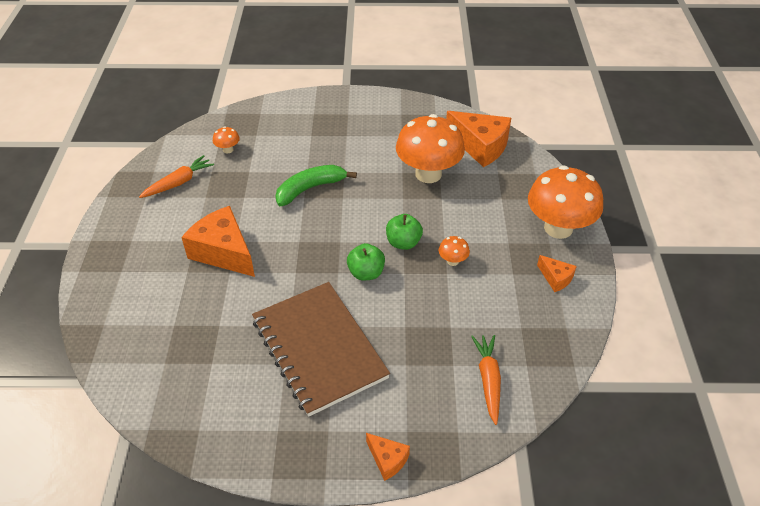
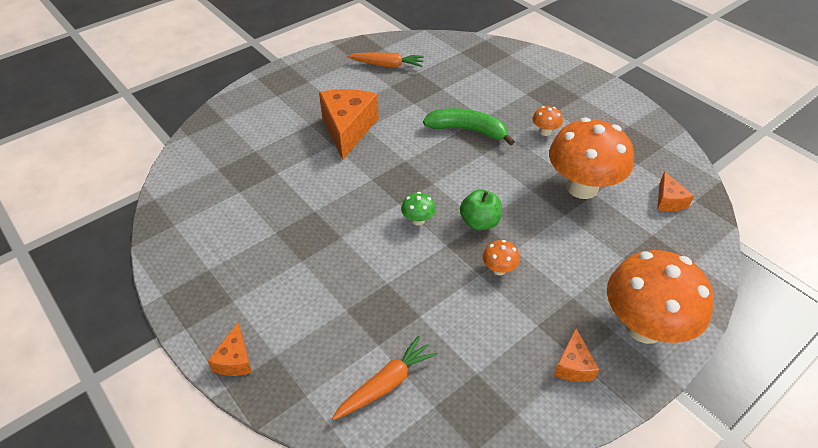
camera: 50 degrees right, 0 degrees up
(228, 150) = (450, 65): orange mushroom -> orange mushroom (545, 132)
(318, 349) = (308, 242): brown notebook -> none
(366, 273) = (418, 220): green apple -> green mushroom
(480, 146) = (668, 200): orange cheese -> orange cheese, size x0.49

